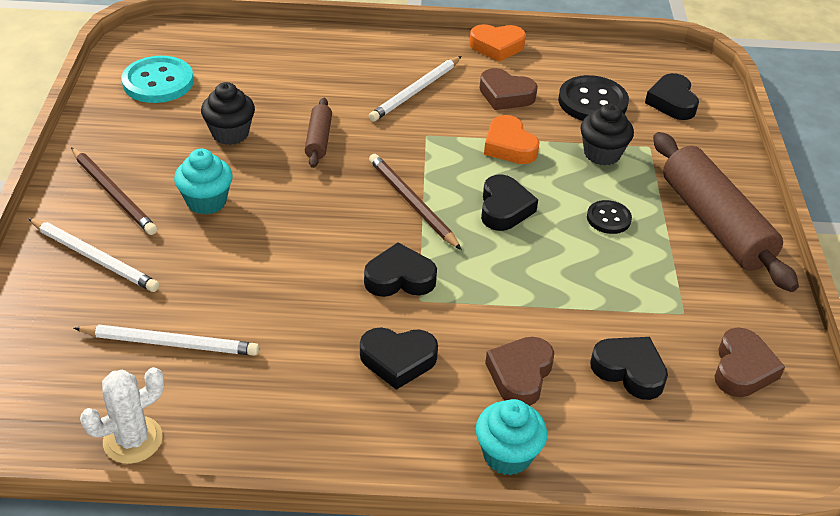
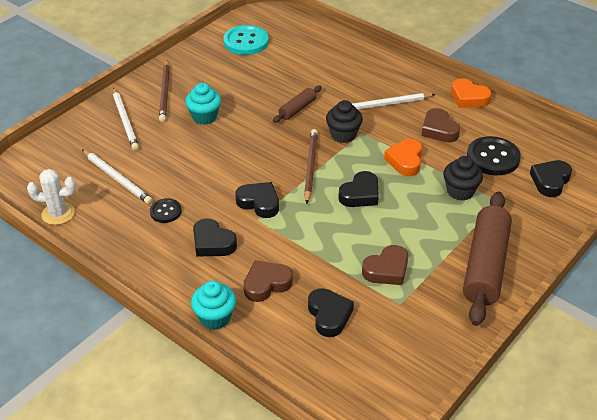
camera: 40 degrees right, 0 degrees up
(230, 133) = (254, 86): black cupcake -> black cupcake (343, 135)
(608, 218) = (418, 230): black button -> black button (165, 211)
(742, 369) = (398, 352): brown heart -> brown heart (387, 270)

